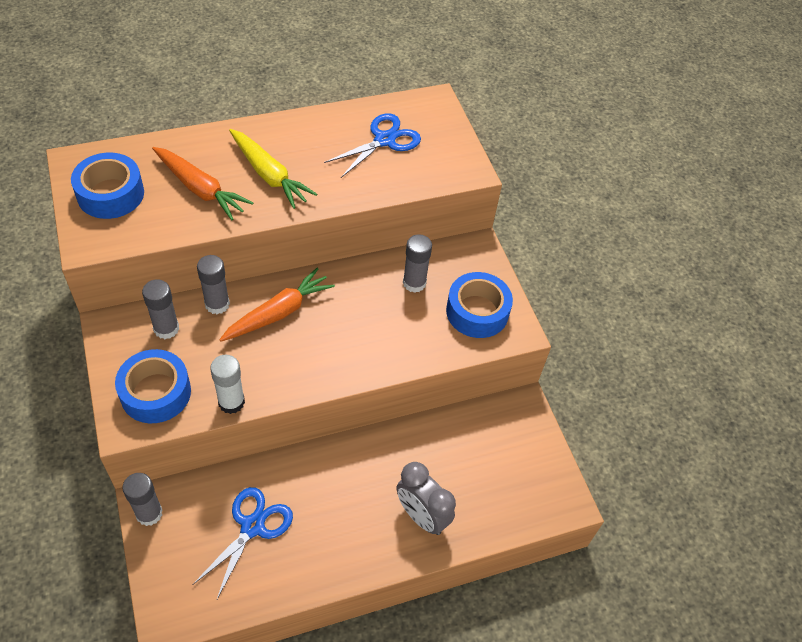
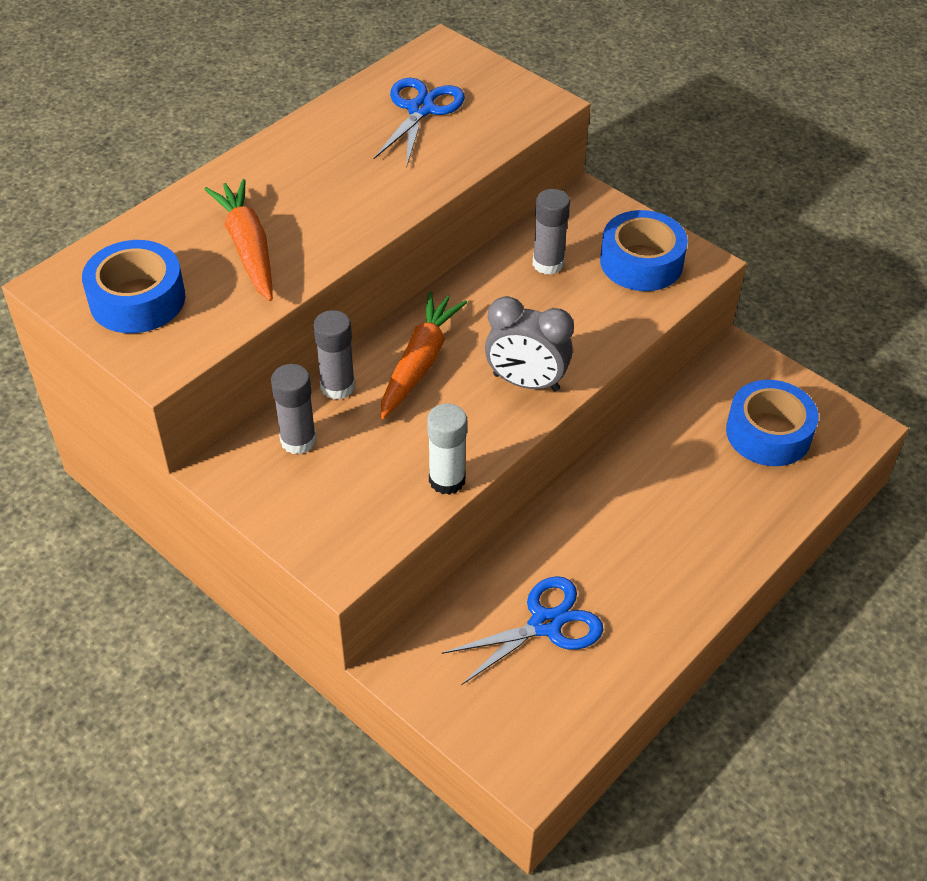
camera: 25 degrees left, 5 degrees down
(149, 513) = (411, 674): grey glue stick -> none
(155, 392) = (347, 513): blue tape -> blue tape (768, 433)
(200, 189) = (248, 248): orange carrot -> orange carrot turned 120 degrees counterclockwise
(252, 526) = (545, 624): blue scissors -> blue scissors turned 60 degrees clockwise
(269, 175) = (318, 199): yellow carrot -> none
(422, 516) = (722, 517): grey clock -> grey clock (526, 382)

